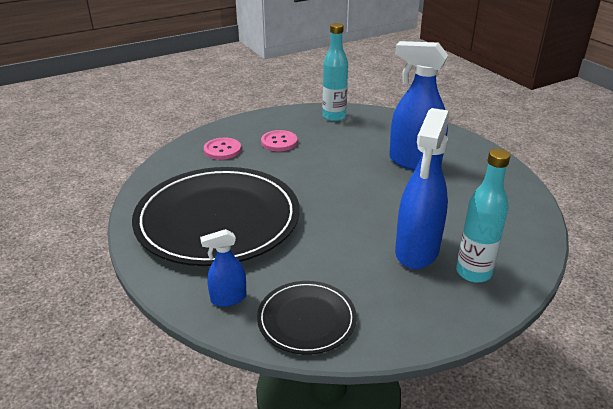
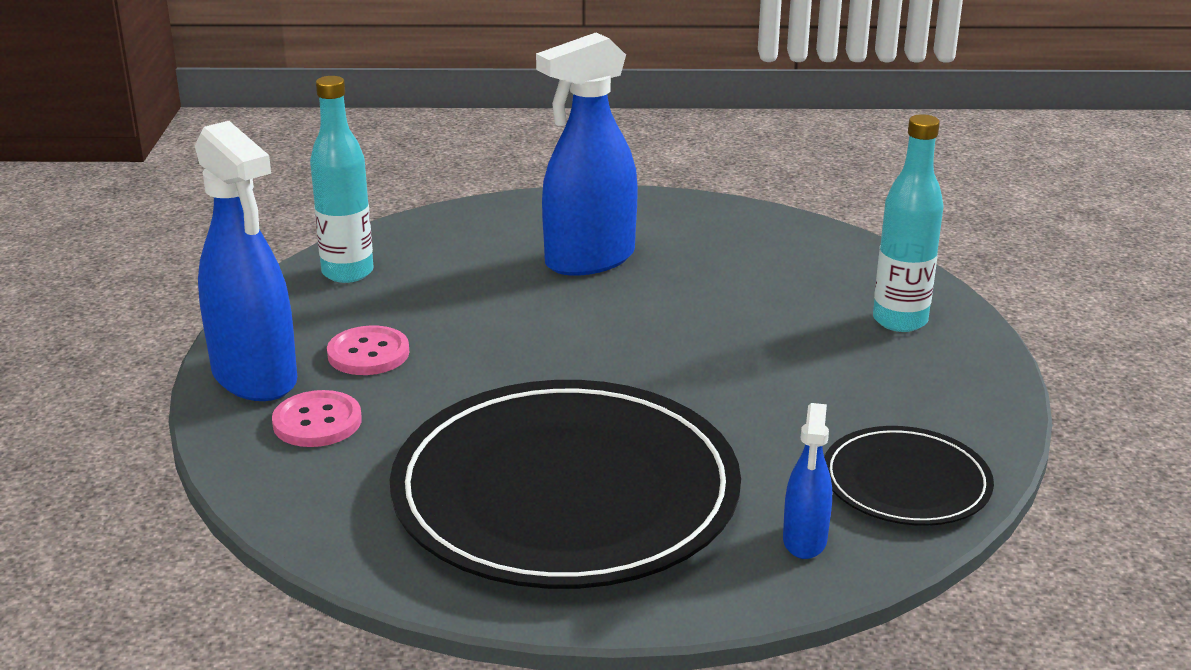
camera: 60 degrees left, 5 degrees down
(417, 251) = (820, 342): blue spray bottle -> blue spray bottle (255, 377)

